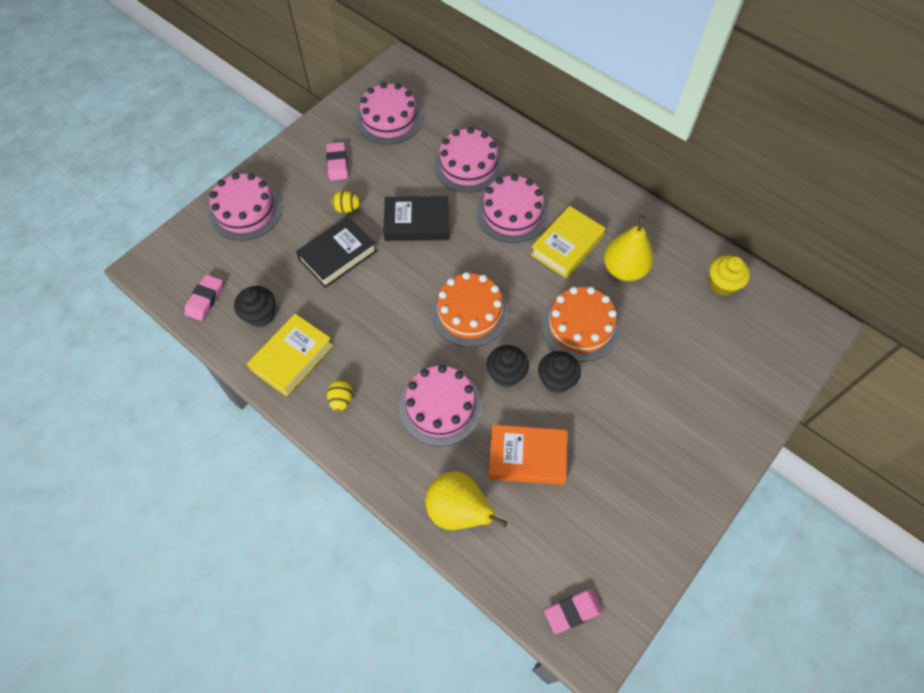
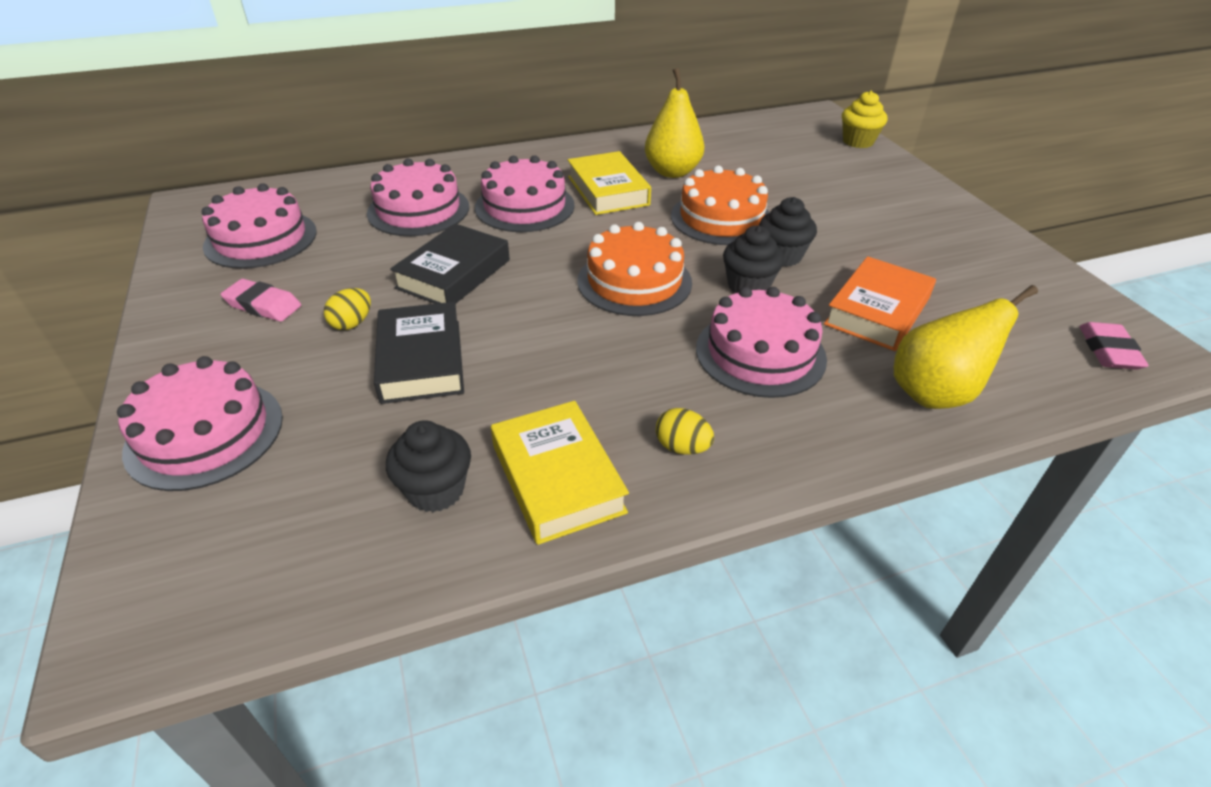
camera: 60 degrees left, 20 degrees down
(205, 299) = (318, 561): pink eraser -> none
(722, 285) = (738, 135): yellow cupcake -> yellow cupcake (858, 141)

